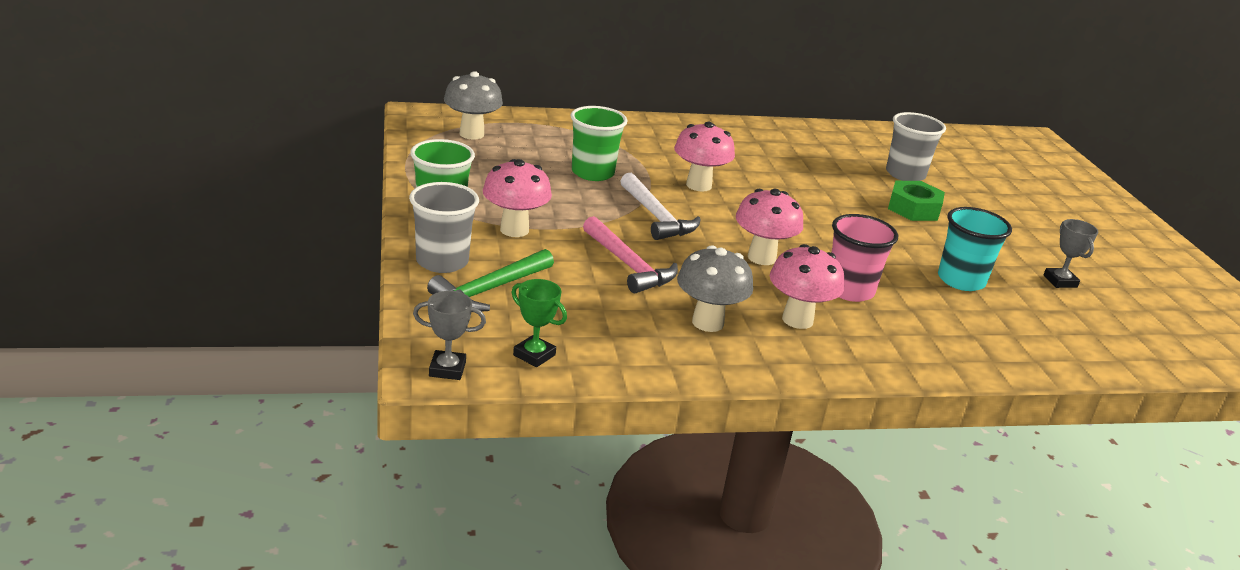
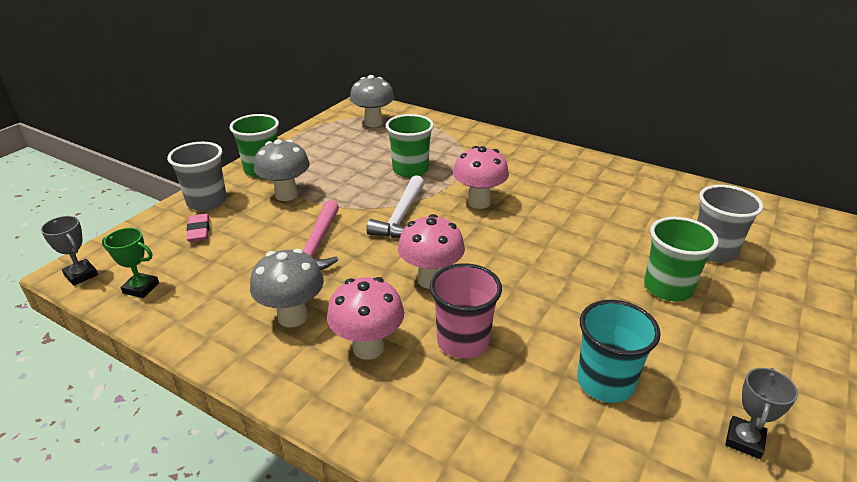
camera: 45 degrees right, 5 degrees up
(490, 290) = (199, 231): green hammer -> pink eraser
(514, 230) = (286, 195): pink mushroom -> grey mushroom
(534, 355) = (141, 288): green trophy -> green trophy turned 60 degrees counterclockwise
(913, 209) = (668, 288): green nut -> green cup

